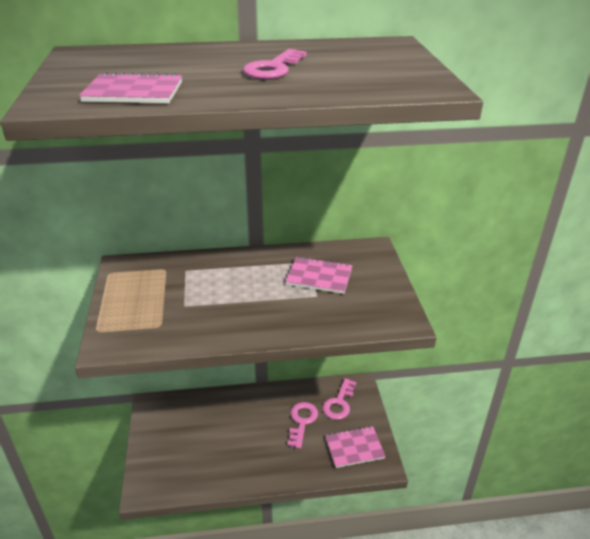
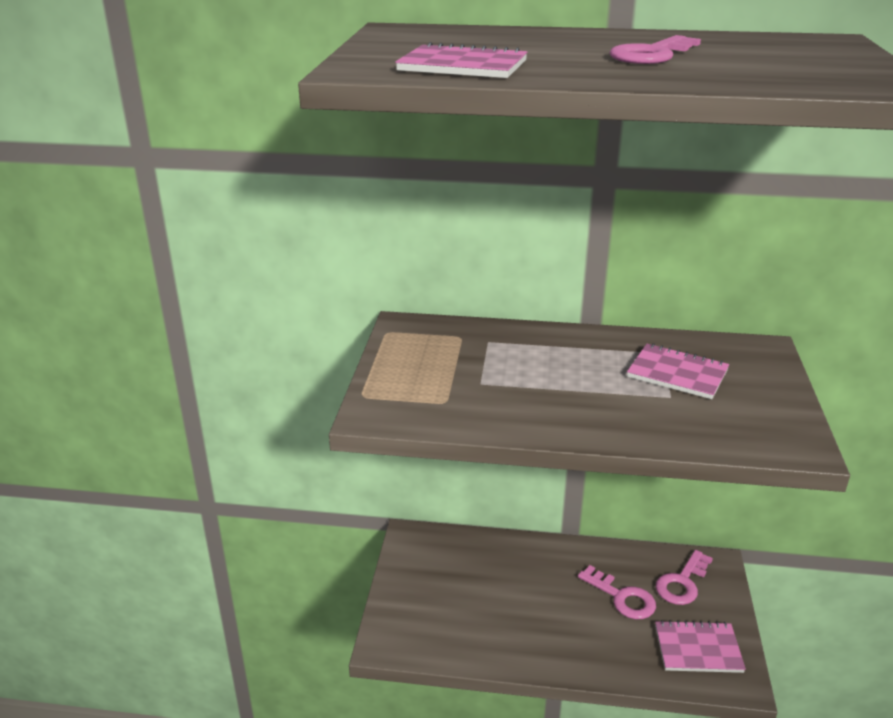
camera: 15 degrees right, 5 degrees down
(302, 421) = (622, 597): pink key -> pink key turned 105 degrees clockwise

